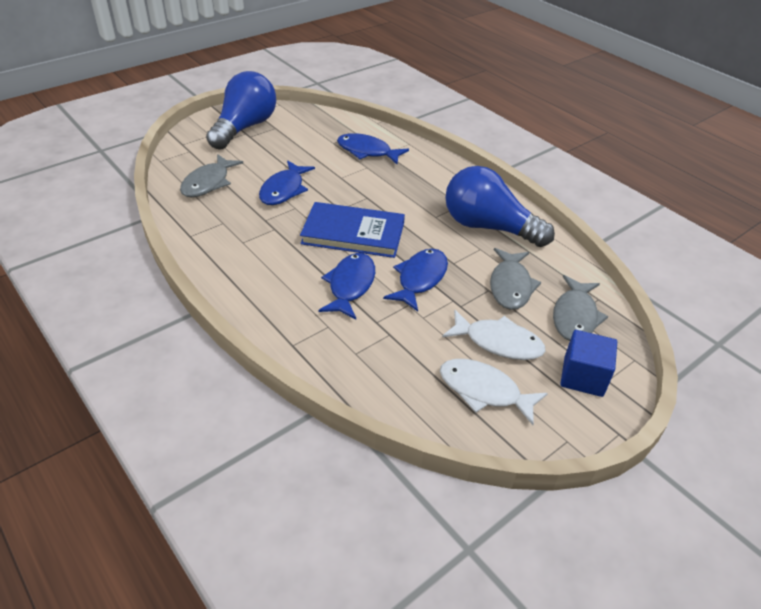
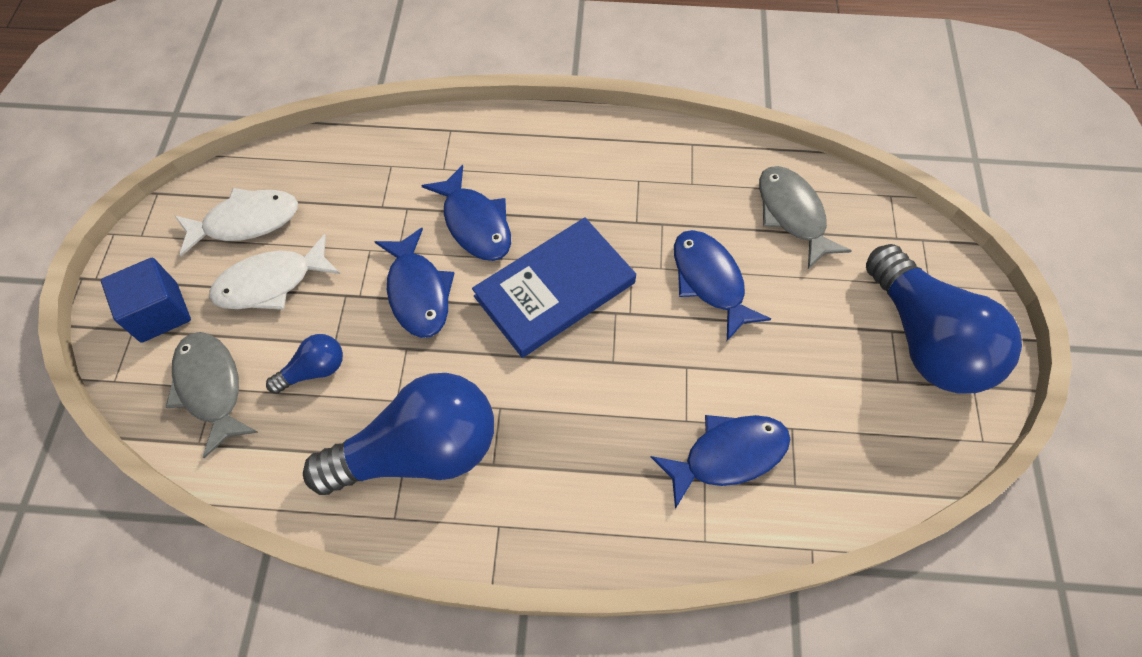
camera: 135 degrees right, 20 degrees up
(510, 286) = (314, 370): grey fish -> blue light bulb

